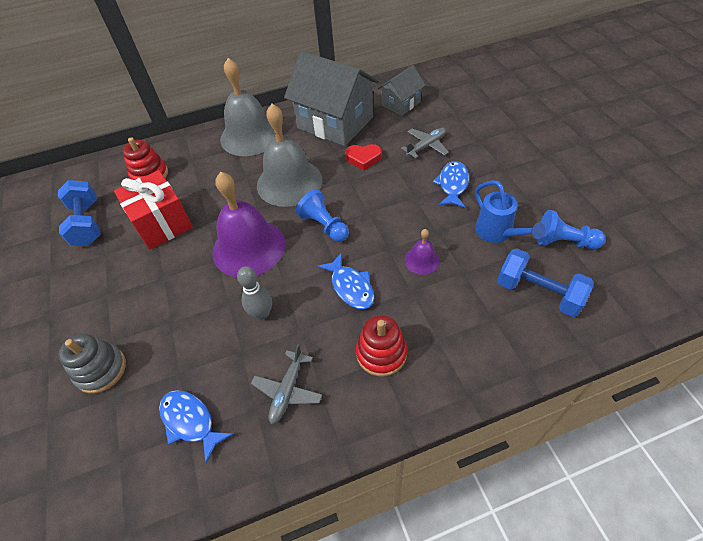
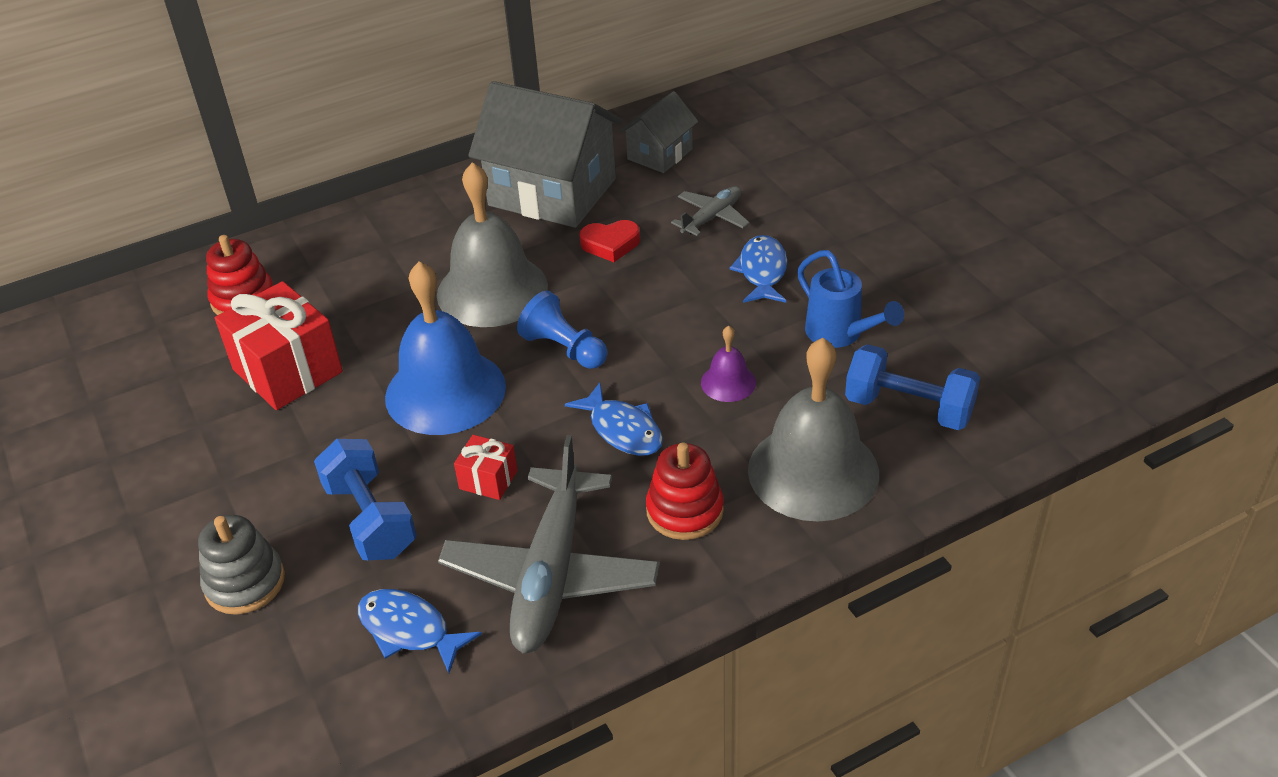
camera: 10 degrees left, 10 degrees down
(87, 223) = (153, 383): blue dumbbell -> blue dumbbell (370, 519)
(249, 247) = (445, 391): purple bell -> blue bell
(250, 136) = (407, 224): grey bell -> grey bell (813, 471)
(262, 313) = (488, 480): grey bowling pin -> red gift
(287, 390) = (551, 574): grey plane -> grey plane, size x1.97
(563, 242) = (941, 337): blue pawn -> none

